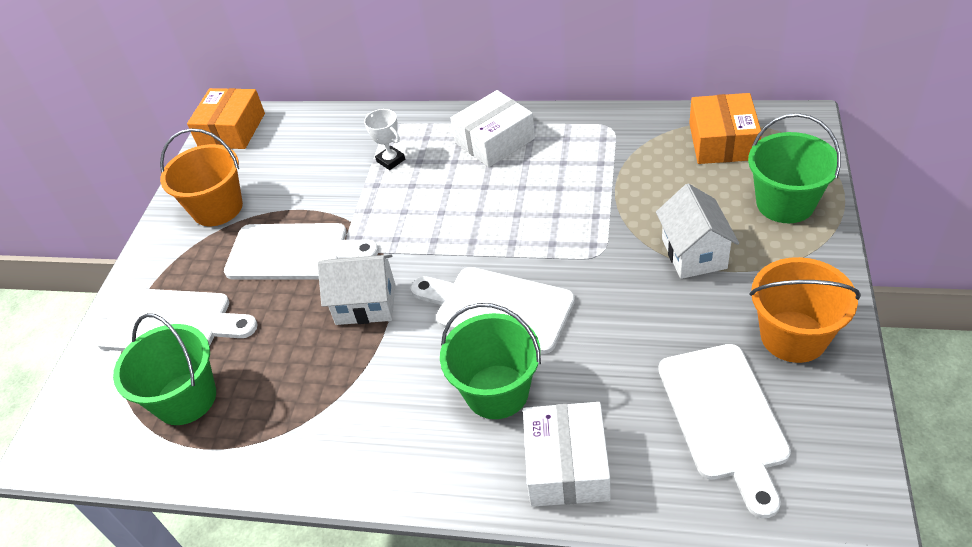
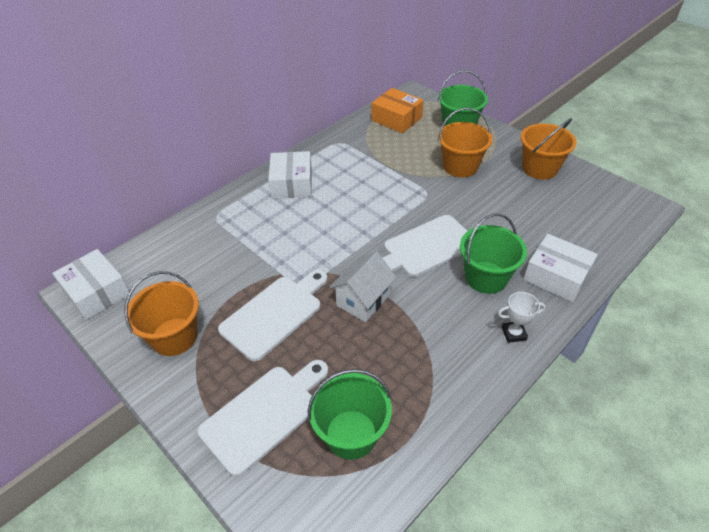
camera: 60 degrees left, 0 degrees up
(232, 130) = (96, 292): orange box -> white box
(390, 160) = (248, 231): white trophy -> white trophy (513, 333)
(693, 253) = (460, 166): white house -> orange bucket
(724, 417) = (568, 212): white cutting board -> none

